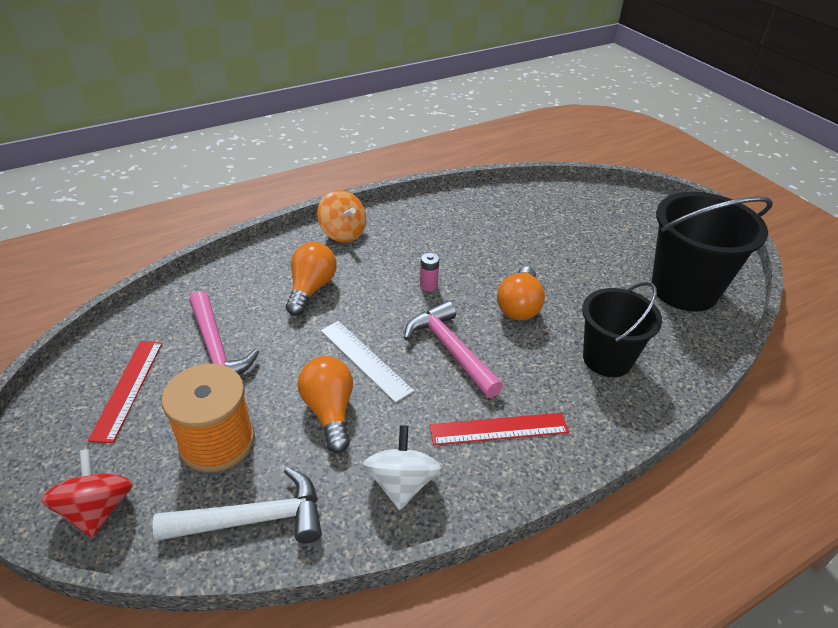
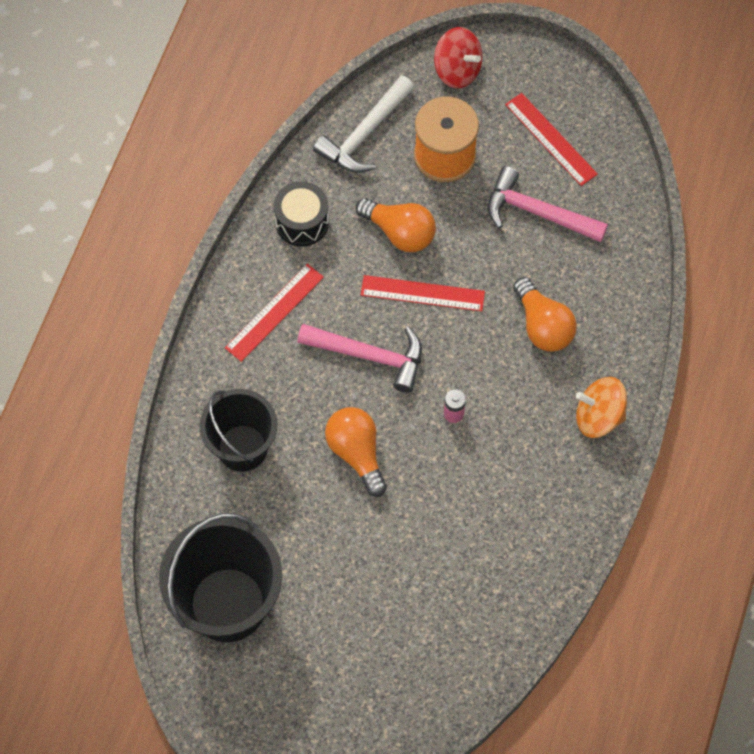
camera: 140 degrees right, 25 degrees up
(365, 360) = (422, 293): white ruler -> red ruler
(401, 483) = (302, 222): white spinning top -> black drum

